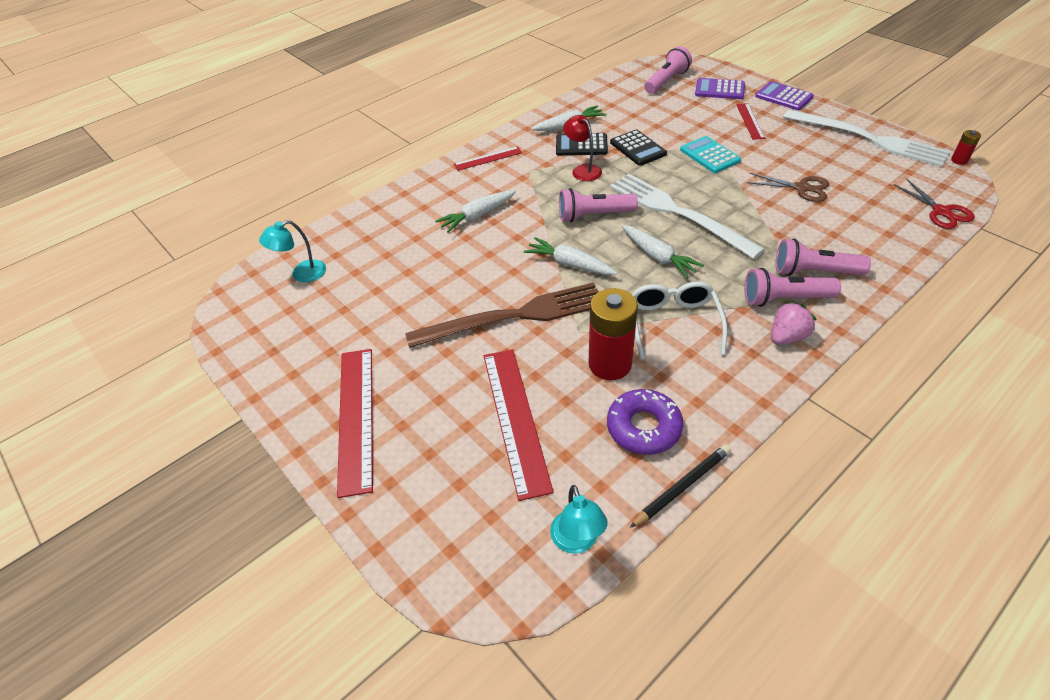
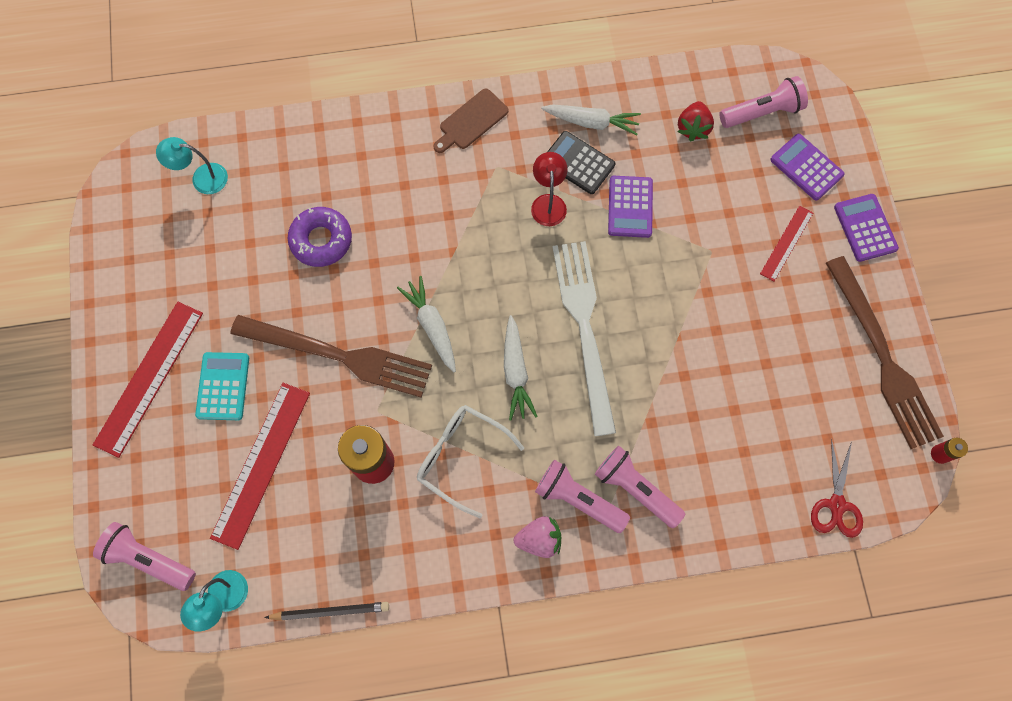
camera: 30 degrees right, 25 degrees up
(477, 216) = (399, 203): white carrot -> none
(488, 158) = (471, 121): red ruler -> brown cutting board
(593, 215) = (504, 277): pink flashlight -> pink flashlight (149, 559)
(634, 103) = (693, 128): none -> red strawberry
(638, 148) = (630, 207): black calculator -> purple calculator
(643, 427) = (347, 541): purple donut -> purple donut (321, 240)
(673, 323) = (461, 457): white glasses -> white glasses turned 90 degrees counterclockwise
(709, 155) = (692, 268): turquoise calculator -> turquoise calculator (223, 386)
(802, 188) = (736, 379): brown scissors -> none
(868, 139) = (882, 357): white fork -> brown fork

